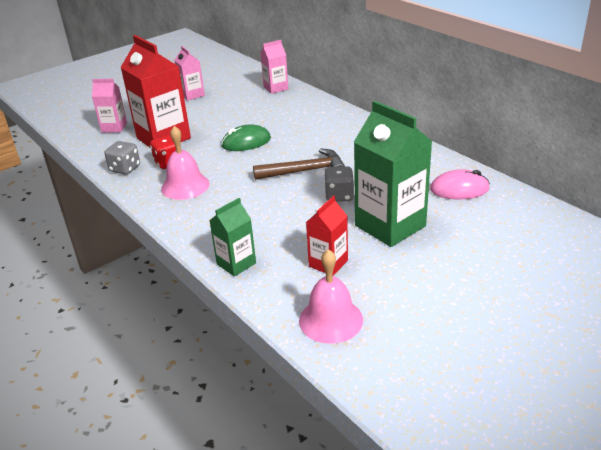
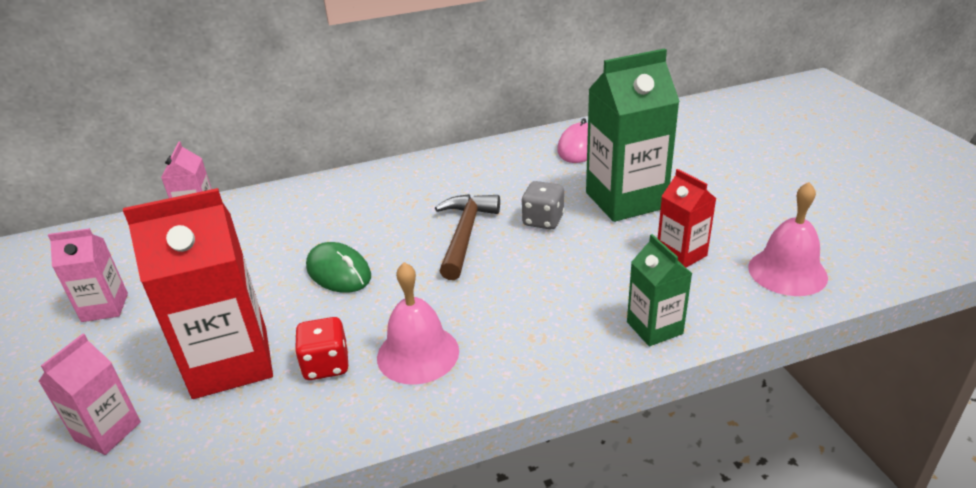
camera: 70 degrees left, 0 degrees up
(125, 169) = (296, 427): grey dice -> none
(246, 142) = (338, 272): green mouse -> green mouse turned 45 degrees counterclockwise

